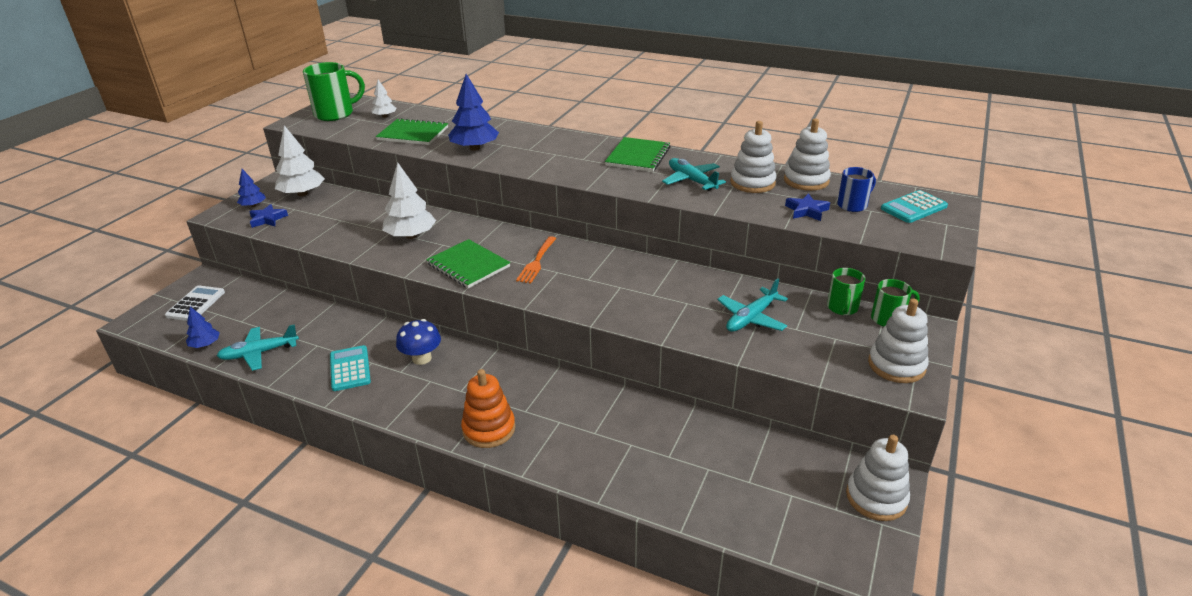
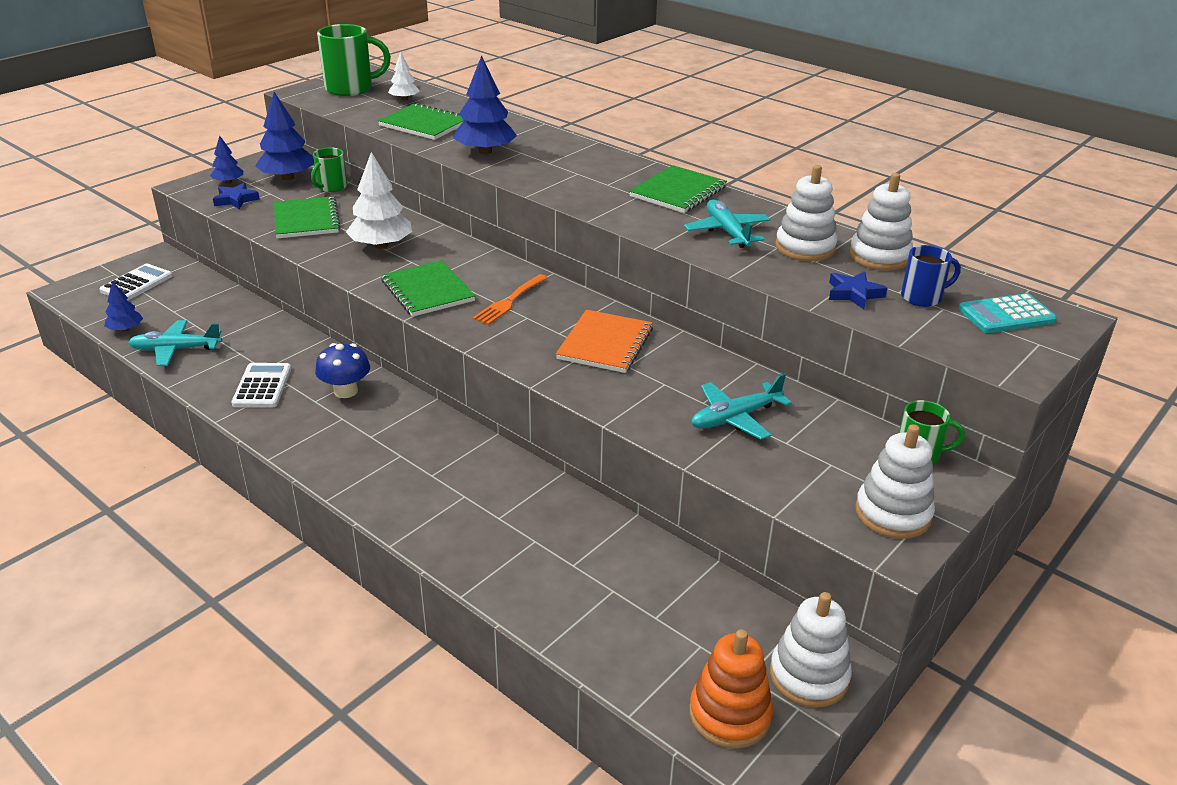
camera: 15 degrees right, 0 degrees up
(302, 194) = (287, 177): white tree -> blue tree
(337, 226) = (306, 220): none -> green notebook
(350, 369) = (262, 386): turquoise calculator -> white calculator
(489, 429) = (380, 486): orange stacking toy -> orange stacking toy (729, 714)
(627, 281) = (605, 344): none -> orange notebook
(842, 308) = (864, 430): green mug -> green mug (331, 187)

